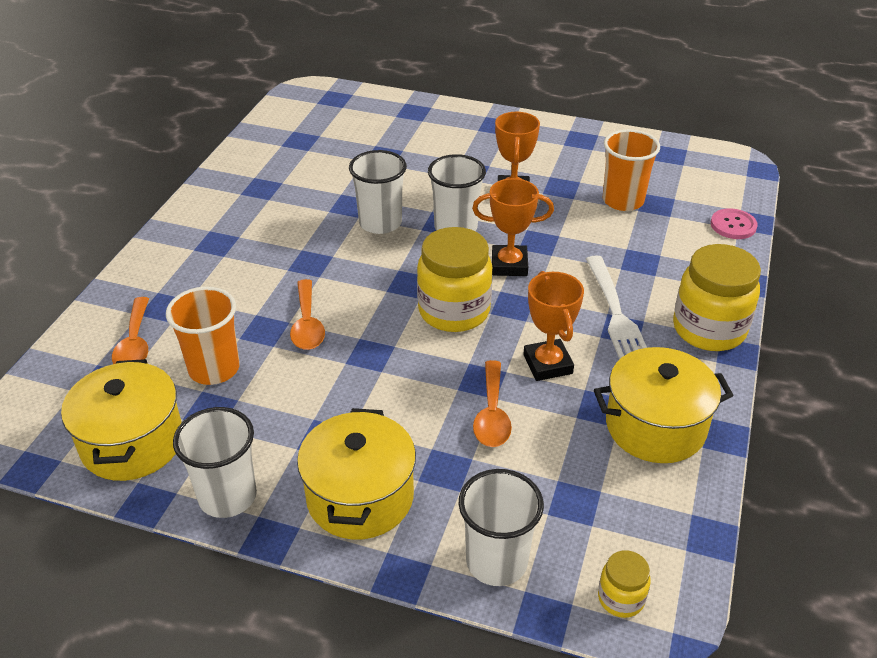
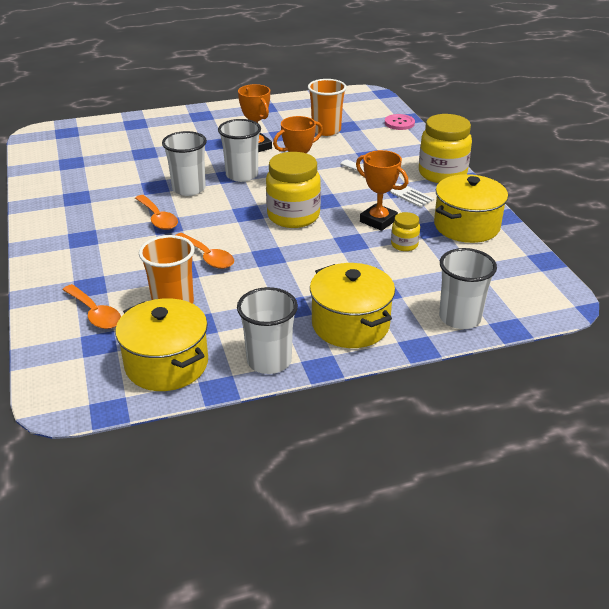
camera: 35 degrees left, 5 degrees down
(492, 414) = (376, 255): orange spoon -> orange spoon (157, 218)
(621, 598) = (536, 304): yellow jar -> yellow jar (404, 245)

